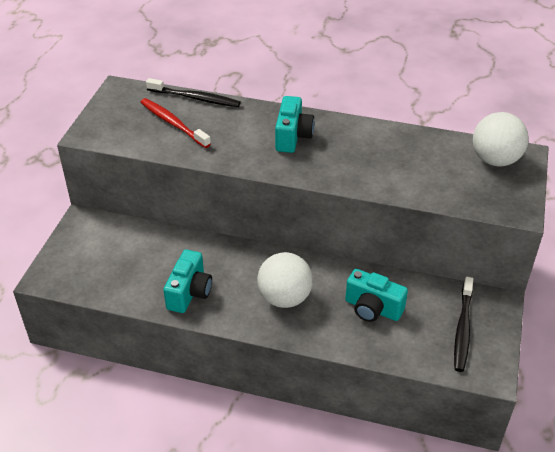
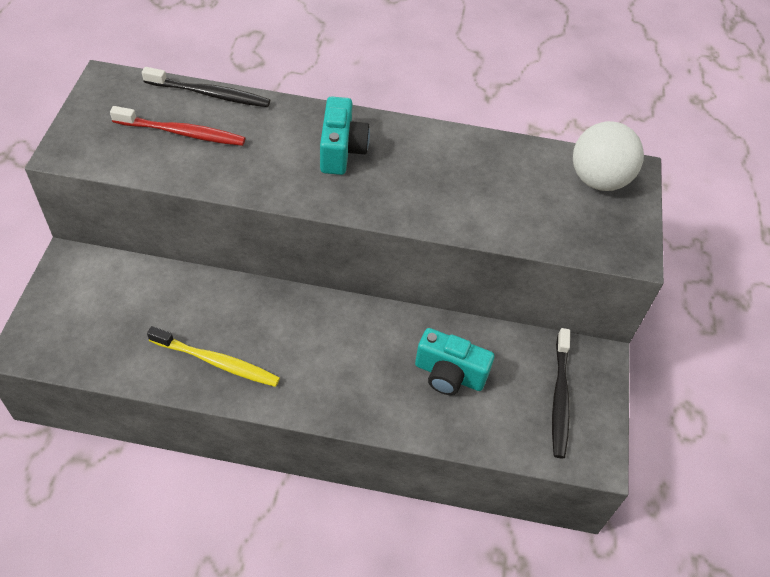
camera: 10 degrees left, 10 degrees up
(173, 123) = (182, 133): red toothbrush -> red toothbrush turned 150 degrees clockwise
(189, 292) = (217, 362): turquoise camera -> yellow toothbrush
(284, 298) = (339, 364): white ball -> none

